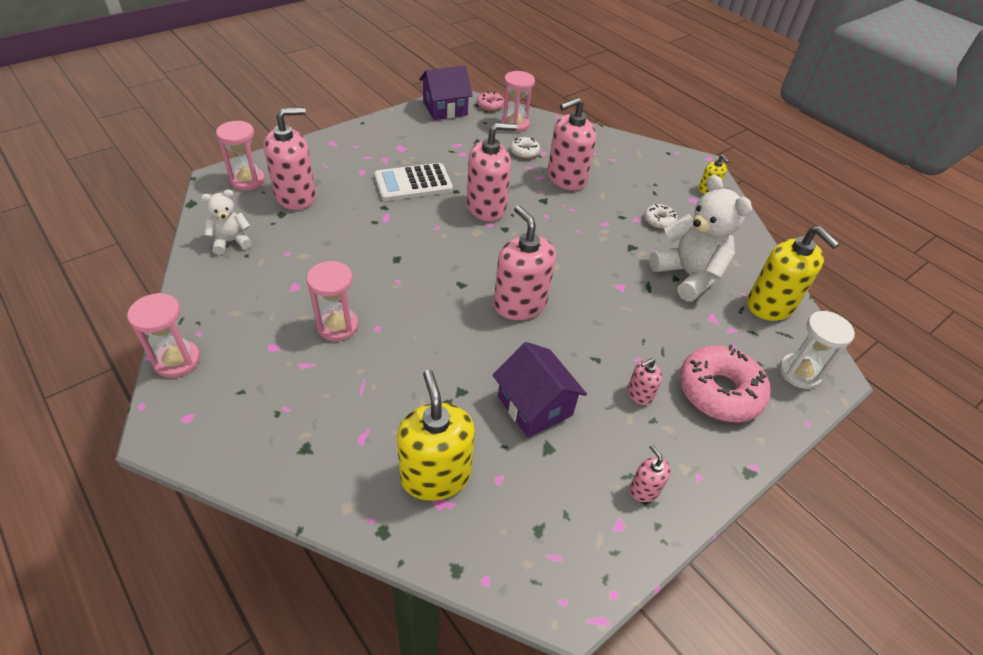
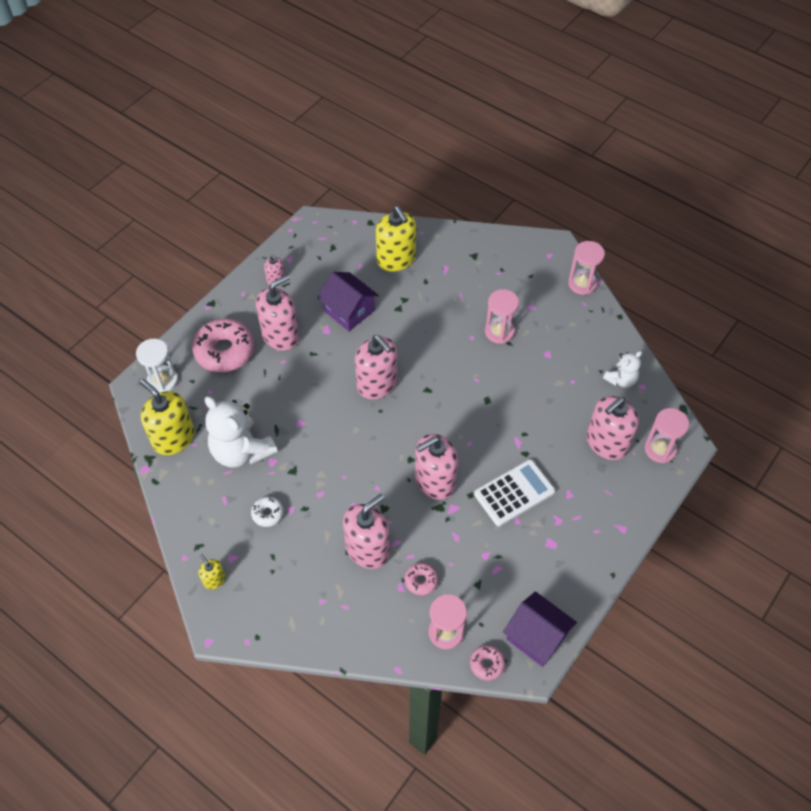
camera: 170 degrees right, 10 degrees up
(445, 108) = (536, 636): purple house -> purple house turned 75 degrees clockwise
(524, 152) = (421, 581): white donut -> pink donut
(639, 394) = (280, 335): pink soap dispenser -> pink soap dispenser, size x2.09

